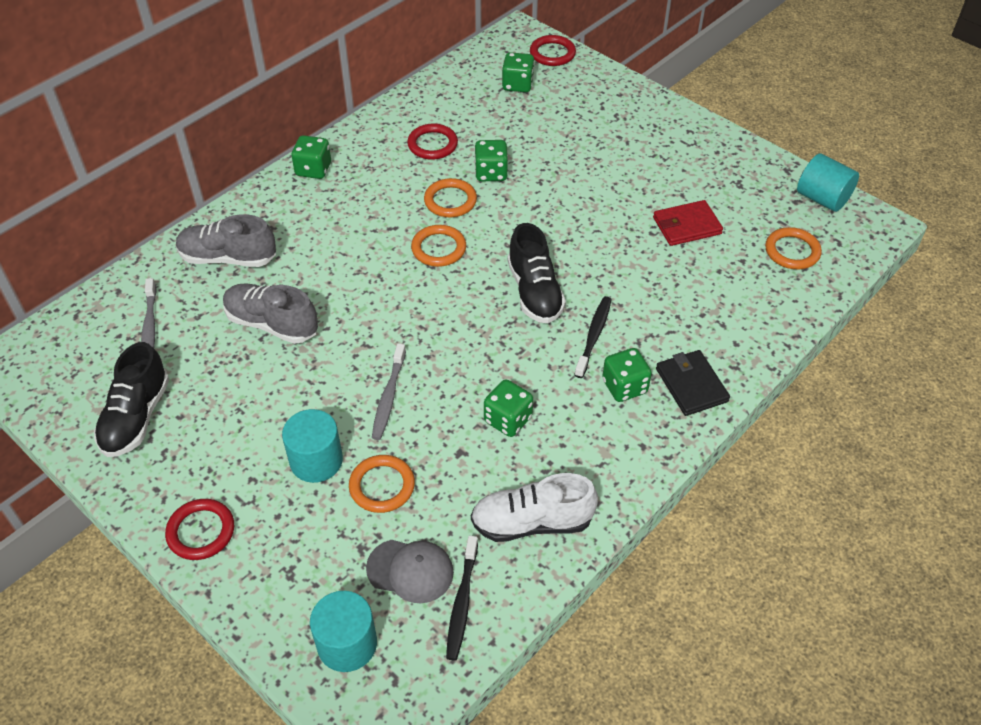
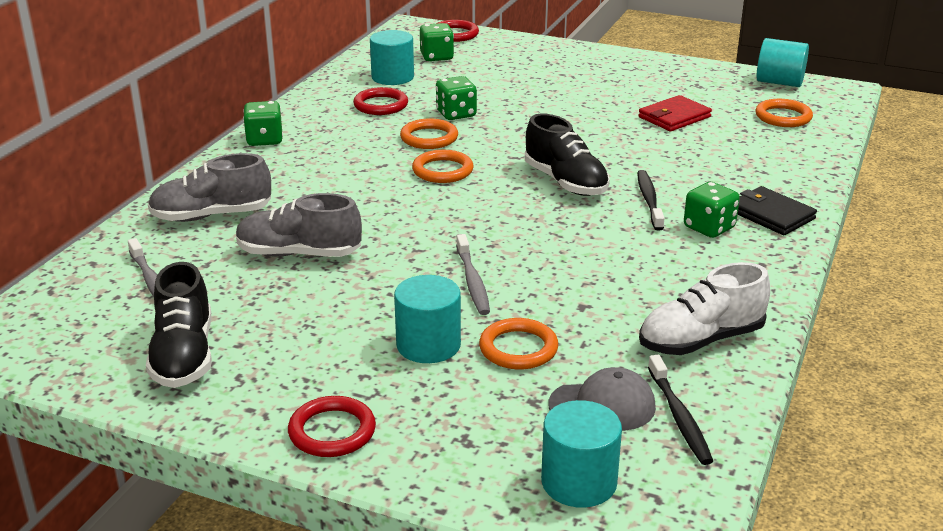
camera: 20 degrees left, 20 degrees down
(463, 106) = (392, 77): none -> turquoise cylinder
(508, 420) = (613, 273): green dice -> none

